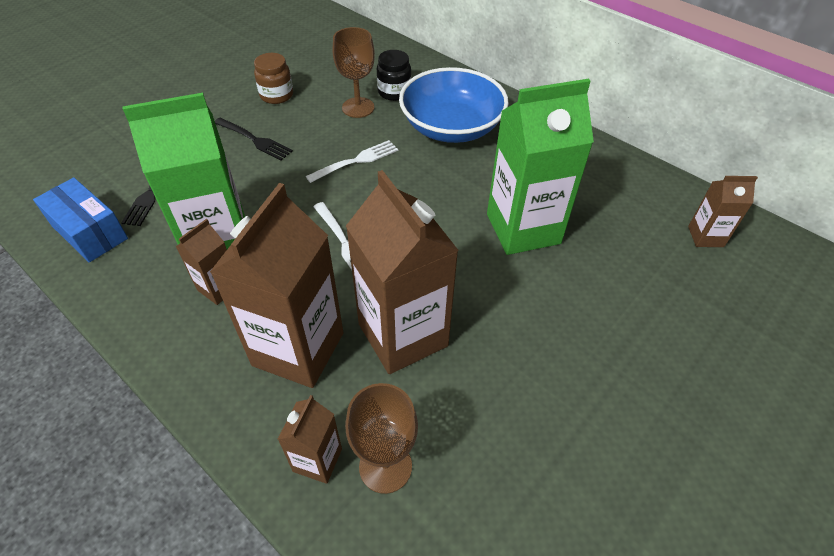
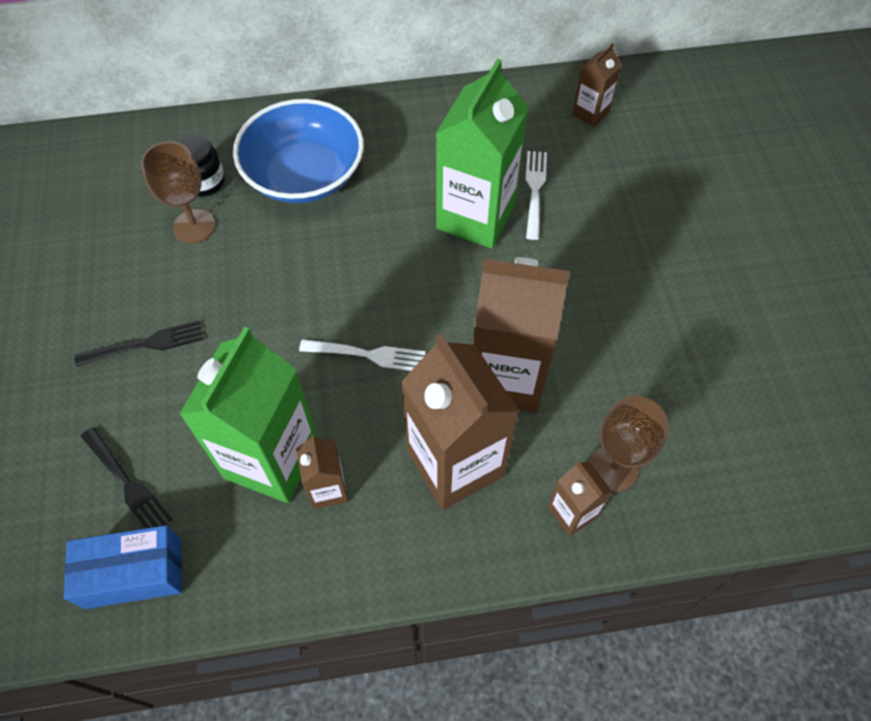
camera: 50 degrees left, 10 degrees up
(276, 95) = (93, 282): brown jar -> none
(355, 161) = (271, 279): white fork -> white fork (535, 191)

